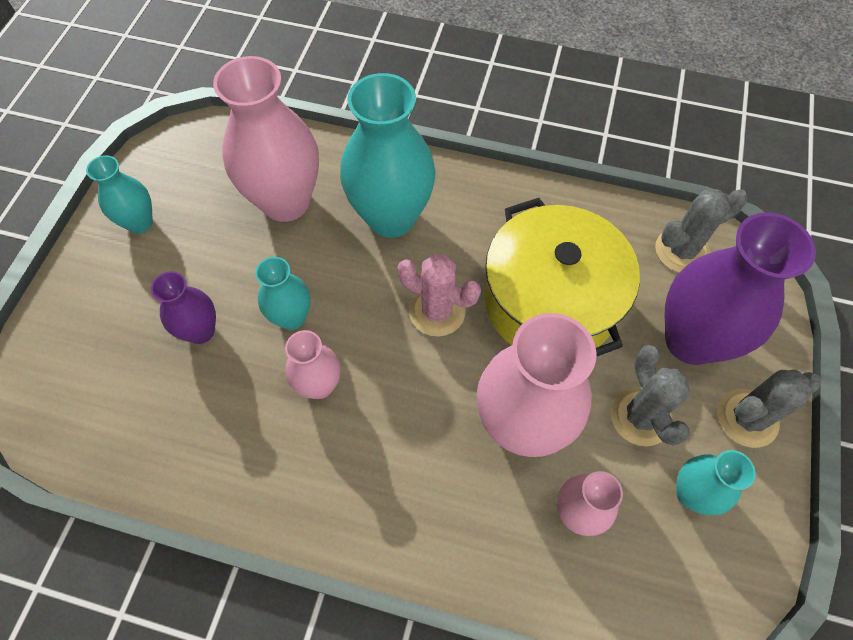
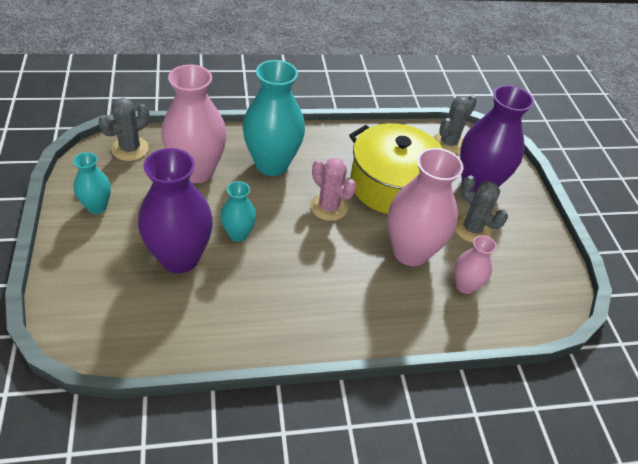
camera: 30 degrees left, 15 degrees down
(201, 331) = (179, 258): purple vase -> purple vase, size x1.90
(319, 385) = (278, 266): pink vase -> none
(437, 311) = (328, 207): pink cactus -> pink cactus turned 45 degrees clockwise
(691, 494) = (518, 258): turquoise vase -> none
(747, 418) = (525, 214): grey cactus -> grey cactus (130, 149)

